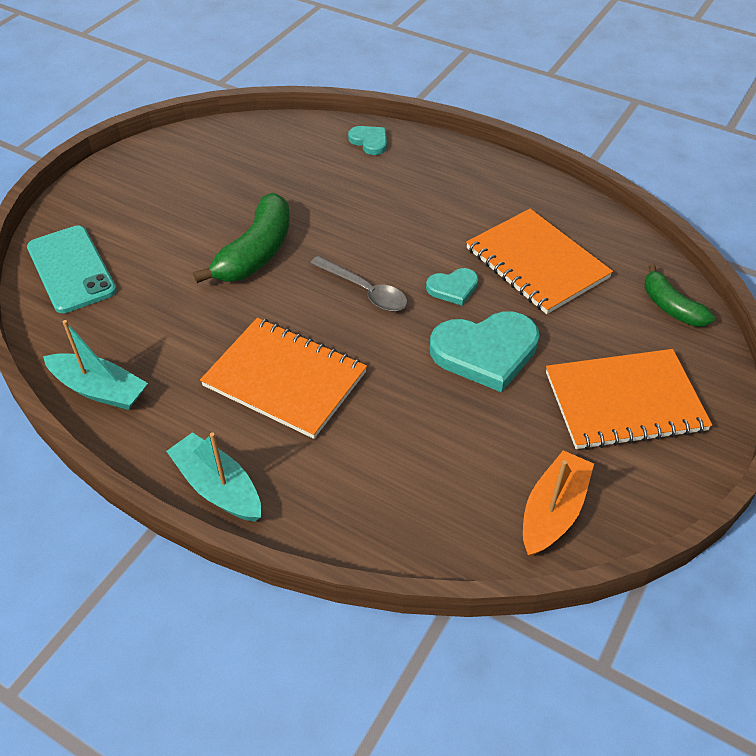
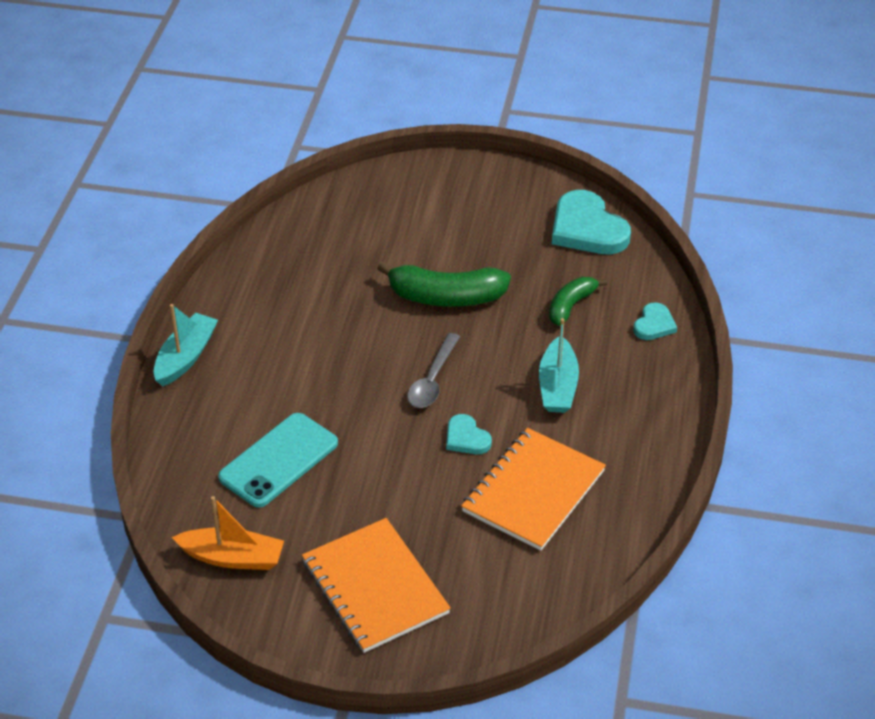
camera: 70 degrees right, 5 degrees down
(71, 269) = (370, 199): turquoise phone -> turquoise phone (278, 460)
(99, 389) = (251, 263): turquoise boat -> turquoise boat (558, 386)
(284, 379) = (305, 360): orange notebook -> none
(485, 352) = (393, 478): turquoise heart -> turquoise heart (587, 228)
(670, 307) = (521, 606): green banana -> green banana (571, 306)

